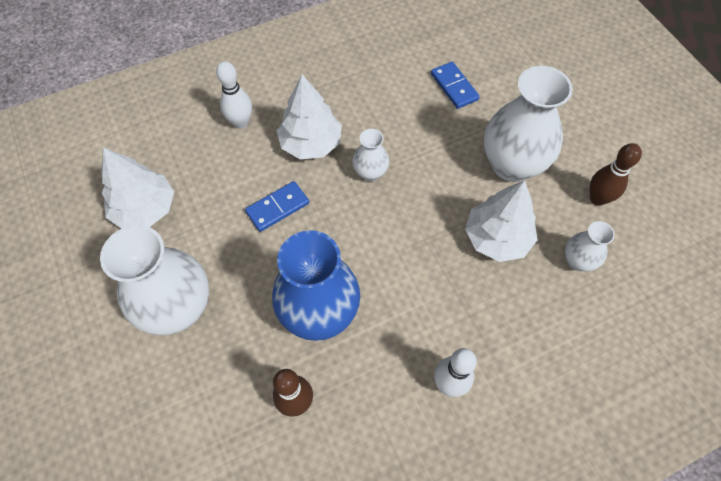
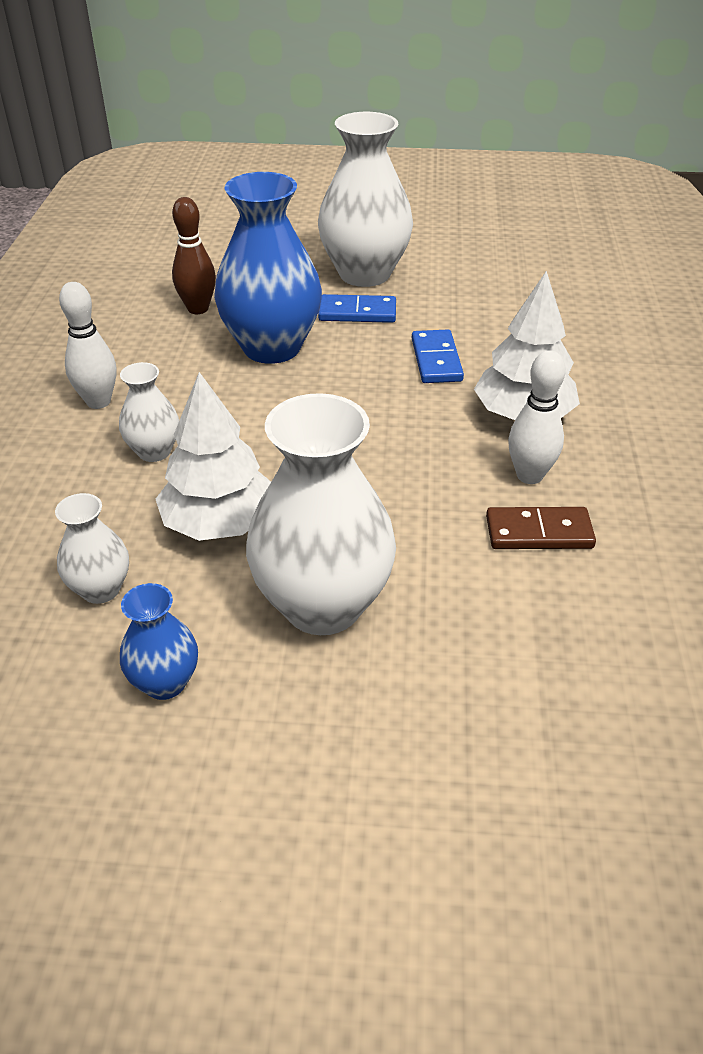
camera: 120 degrees right, 20 degrees down
(145, 209) = (507, 280): white tree -> none
(241, 122) = (601, 370): white bowling pin -> white bowling pin (529, 475)
(370, 173) = (430, 449): white vase -> white vase (154, 451)
(404, 105) = (539, 532): none -> brown domino
(454, 87) = (545, 615): blue domino -> blue domino (357, 312)
(597, 198) = (165, 682): brown bowling pin -> blue vase

